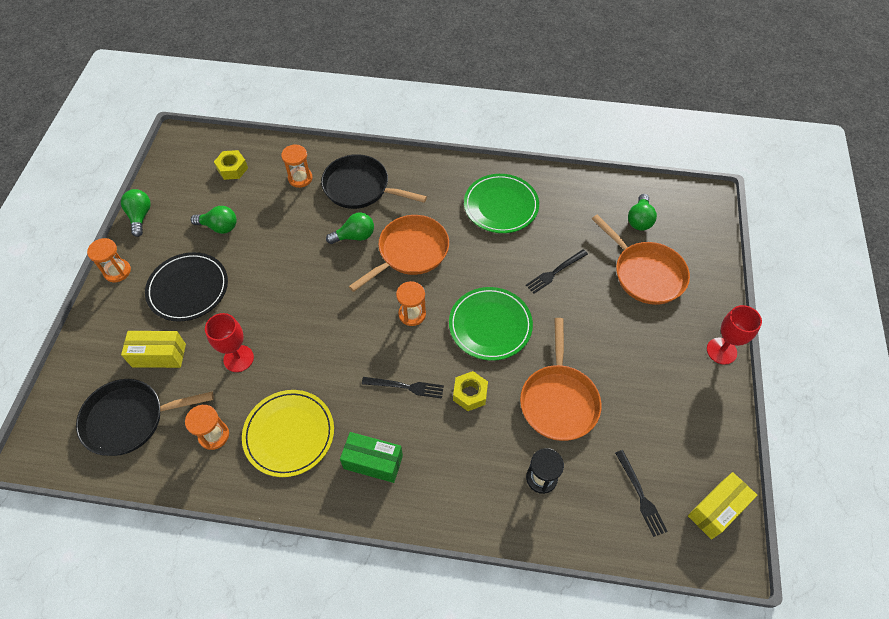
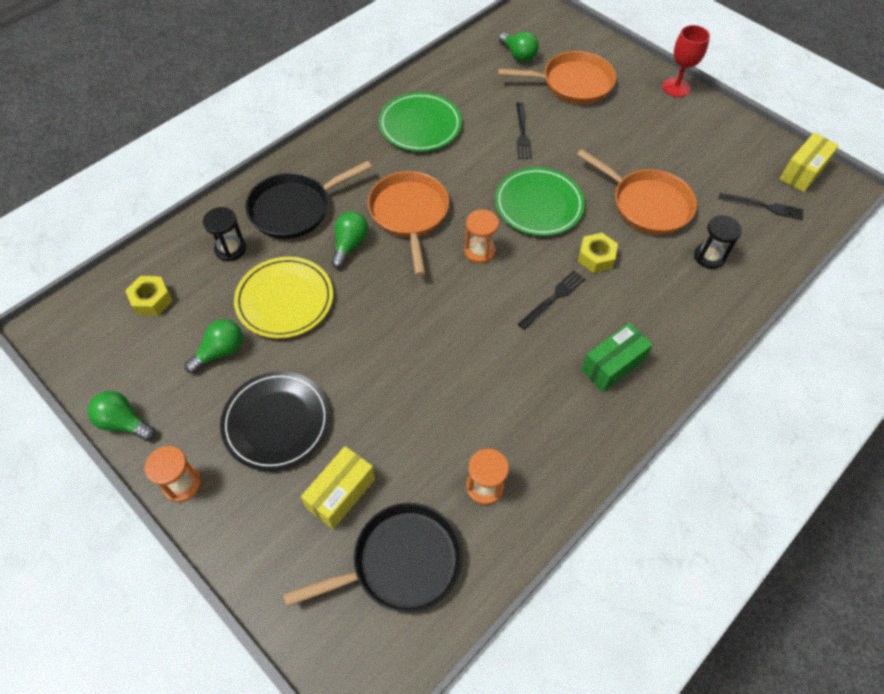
camera: 55 degrees left, 0 degrees up
(129, 419) = (400, 562): black pan -> black pan turned 135 degrees counterclockwise
(238, 358) = (409, 418): red goblet -> none
(289, 434) = (533, 418): yellow plate -> yellow plate (285, 300)
(300, 178) = (230, 249): orange hourglass -> black hourglass
(716, 509) = (802, 172): yellow box -> yellow box turned 45 degrees clockwise

